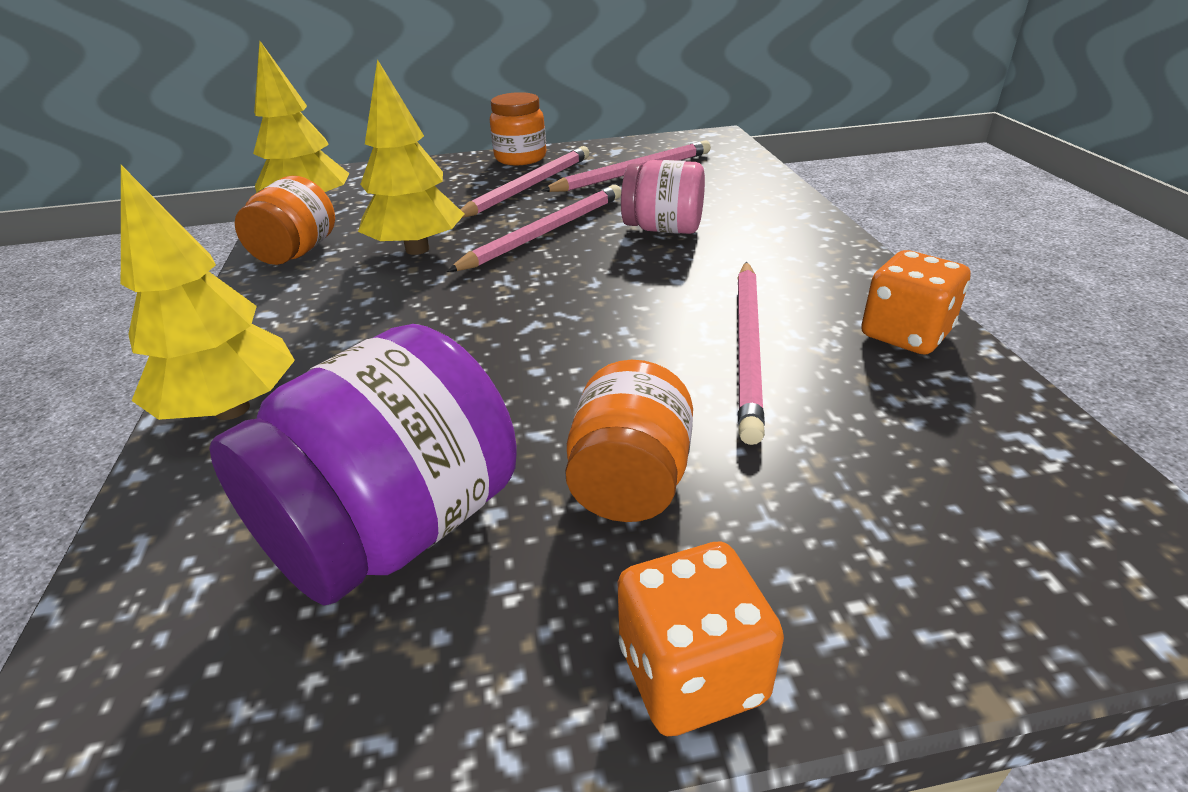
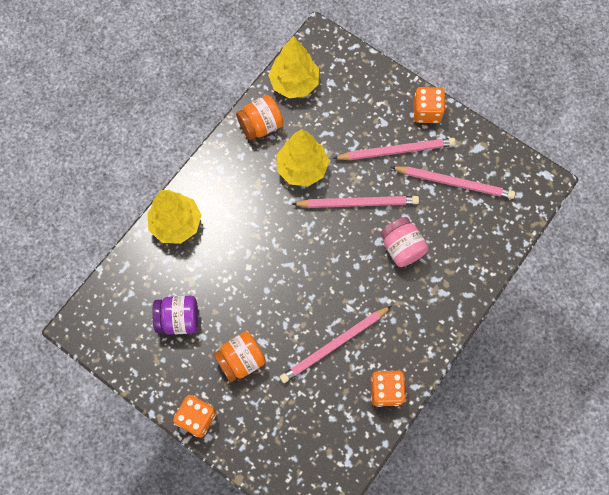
camera: 45 degrees right, 35 degrees up
(396, 529) = (179, 319): purple jar -> purple jar, size x0.62
(520, 158) = (426, 112): orange jar -> orange dice

